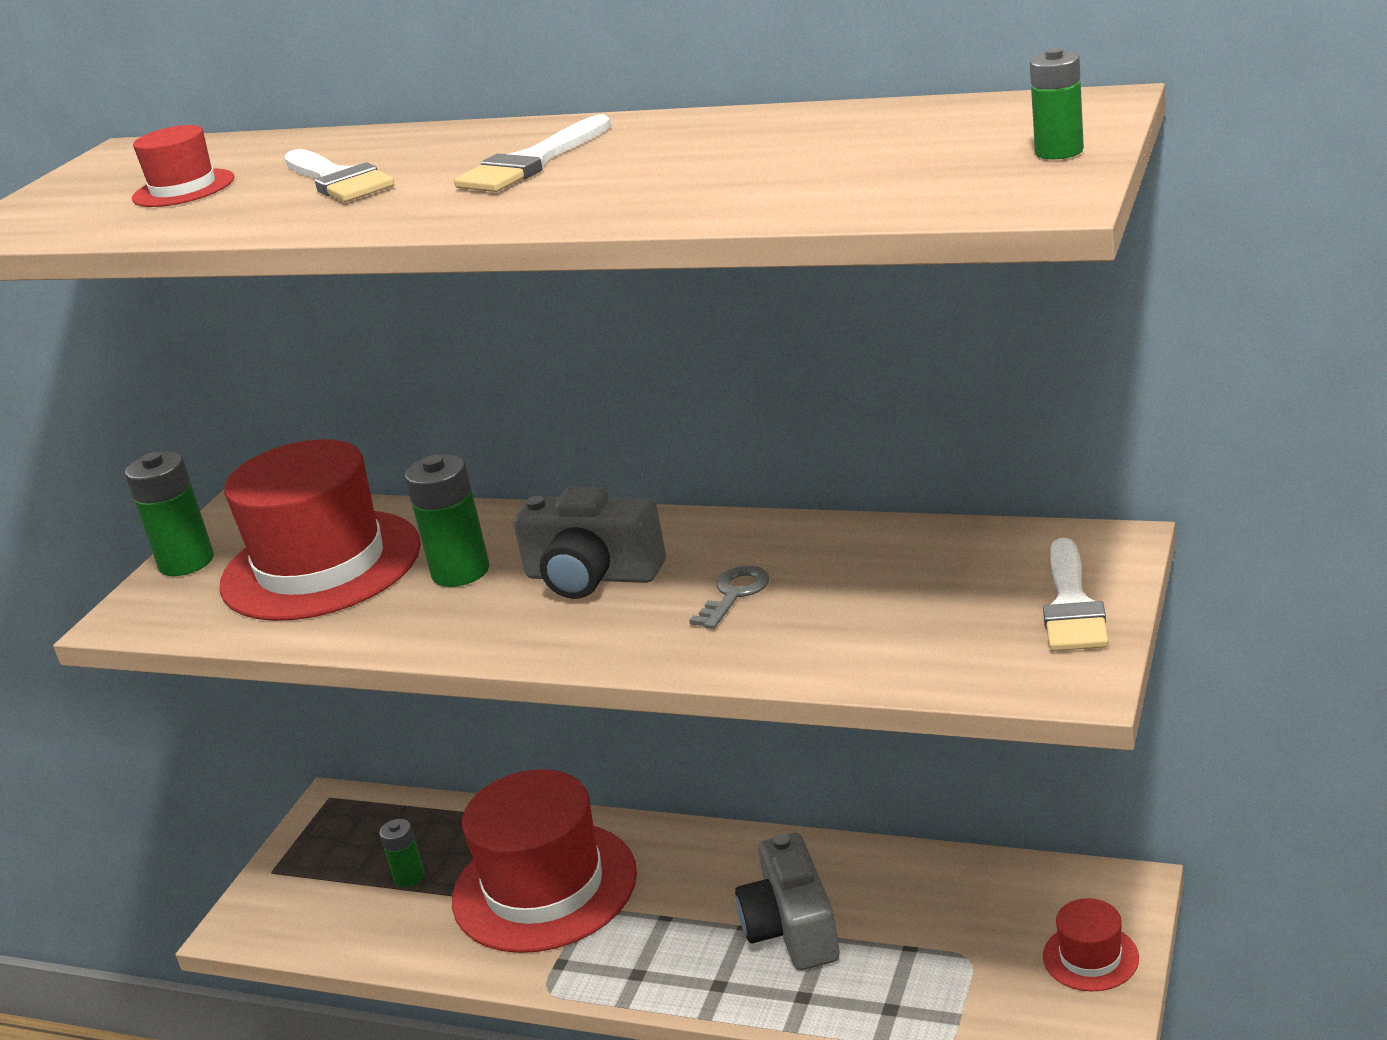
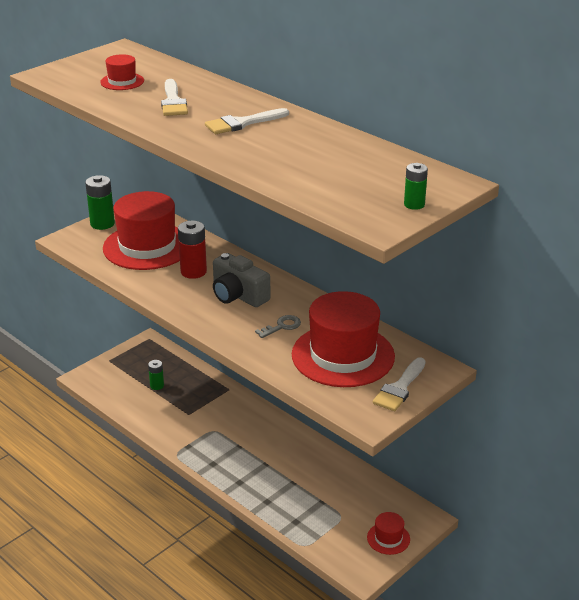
camera: 20 degrees right, 5 degrees up
(460, 572) = (193, 272): green battery -> red battery
(544, 887) = (203, 413): red hat -> red hat (343, 355)
(792, 928) = (283, 473): grey camera -> none

